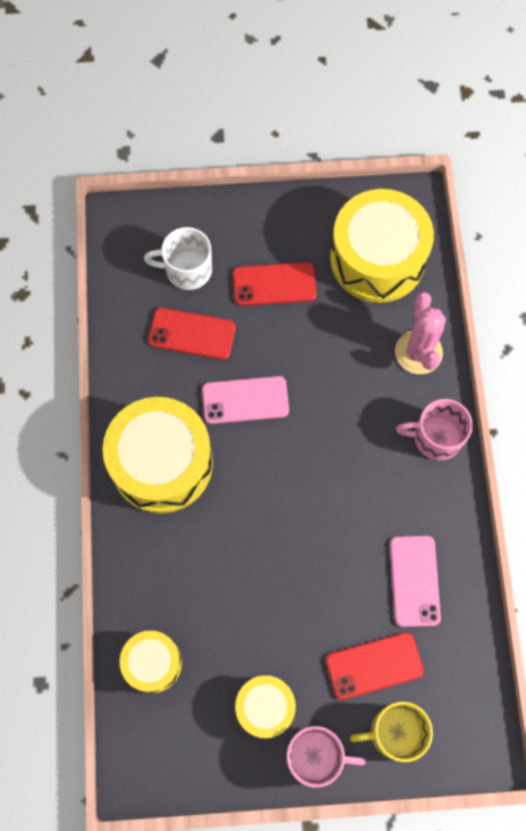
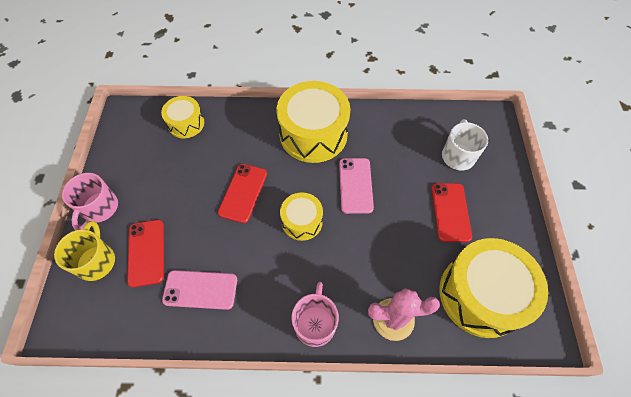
camera: 95 degrees right, 10 degrees down
(192, 334) = (407, 156): red phone -> red phone (243, 193)
(265, 707) = (140, 181): yellow drum -> yellow drum (302, 221)

